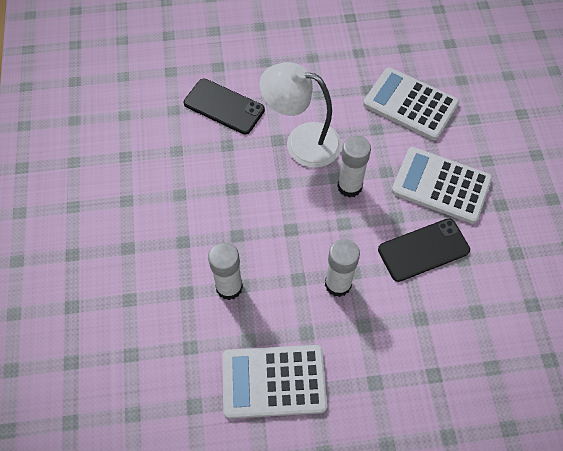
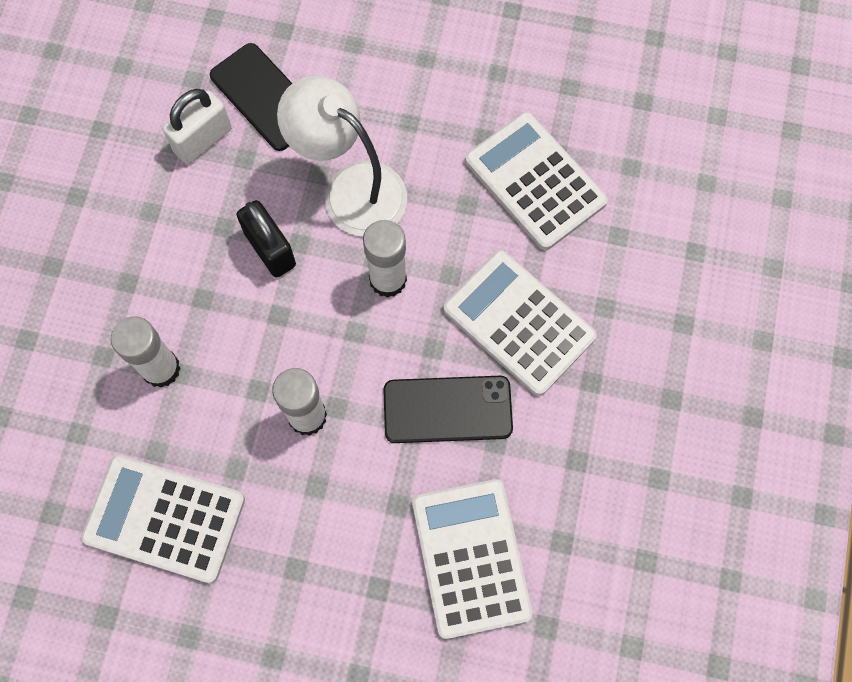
camera: 20 degrees right, 10 degrees up
(195, 142) = (202, 140): none -> white padlock
(267, 192) = (270, 249): none -> black padlock
(482, 334) = (471, 558): none -> white calculator

